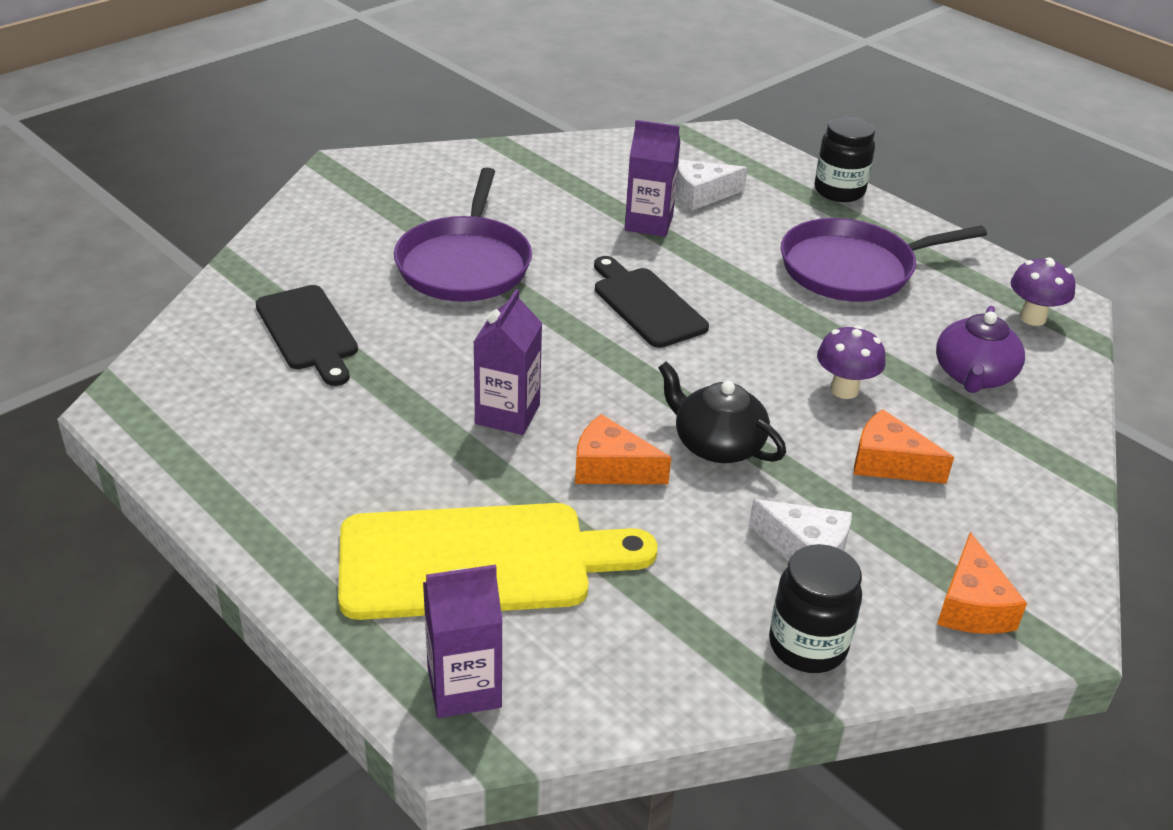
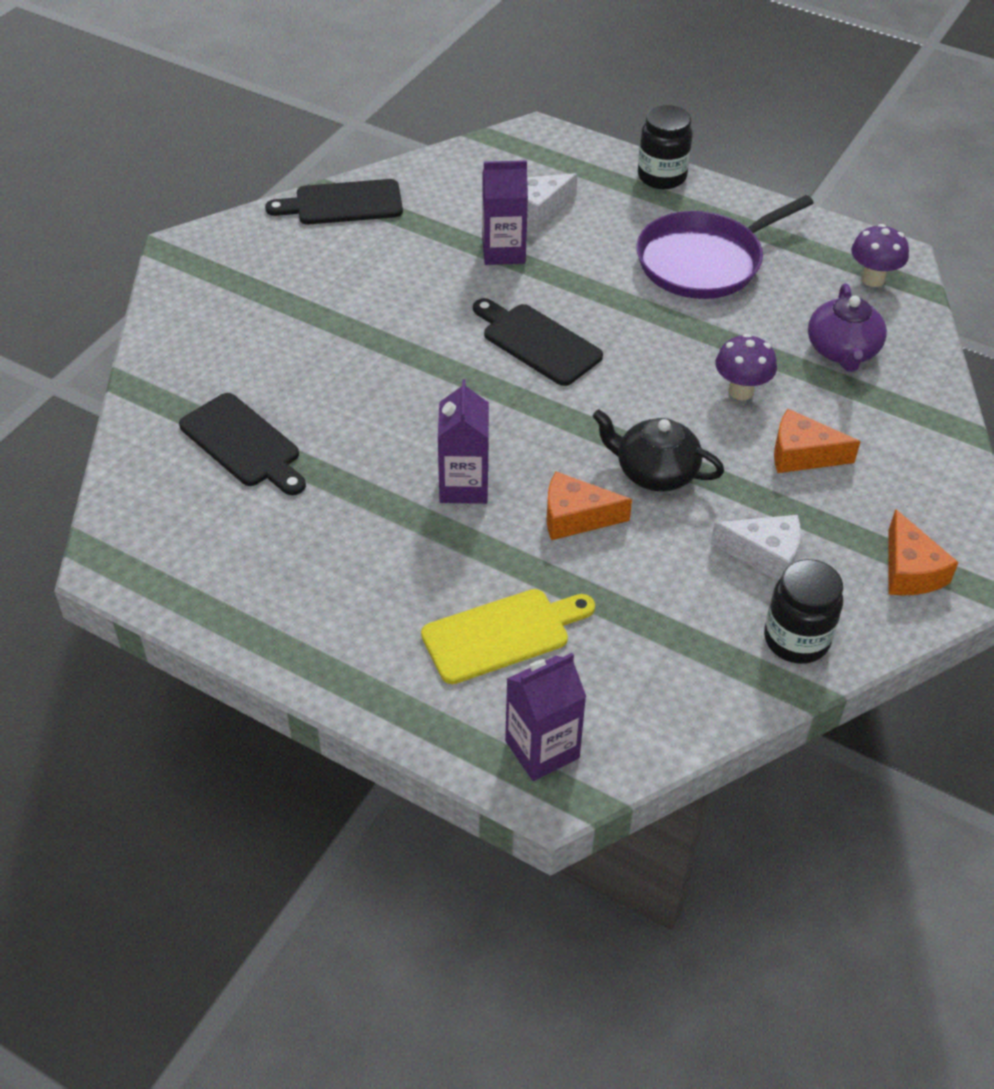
camera: 15 degrees left, 10 degrees up
(465, 264) = (354, 335): purple pan -> none
(477, 561) = (502, 634): yellow cutting board -> yellow cutting board, size x0.63
(512, 158) = (343, 203): none -> black cutting board

